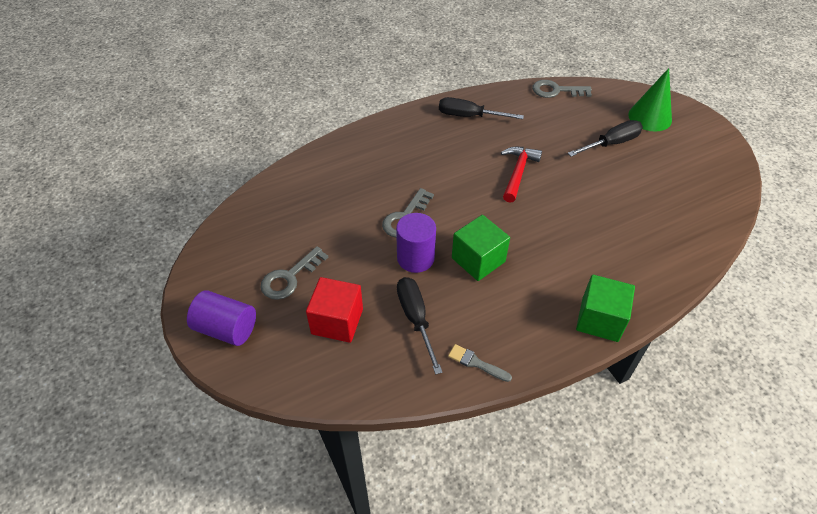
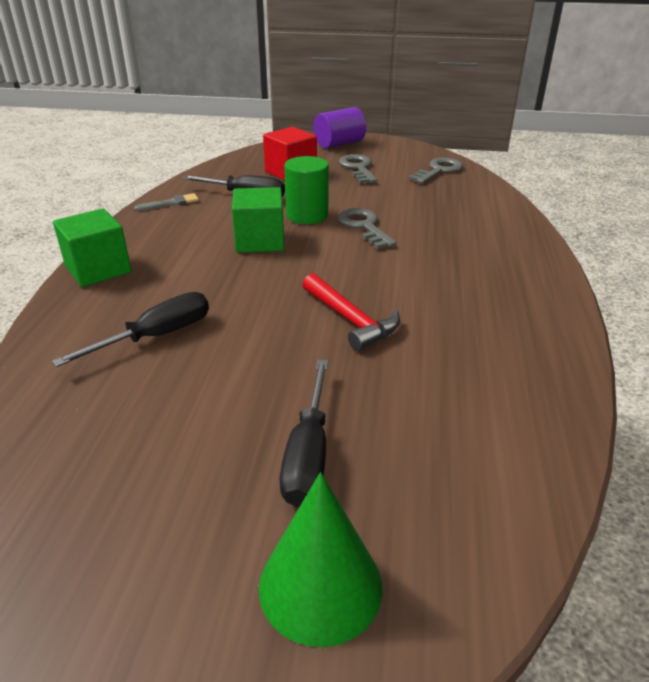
camera: 125 degrees right, 15 degrees down
(415, 258) = (307, 215): purple cylinder -> green cylinder
(469, 116) = (517, 335): black screwdriver -> black screwdriver (156, 336)
(556, 91) = (531, 480): grey key -> grey key (438, 171)

